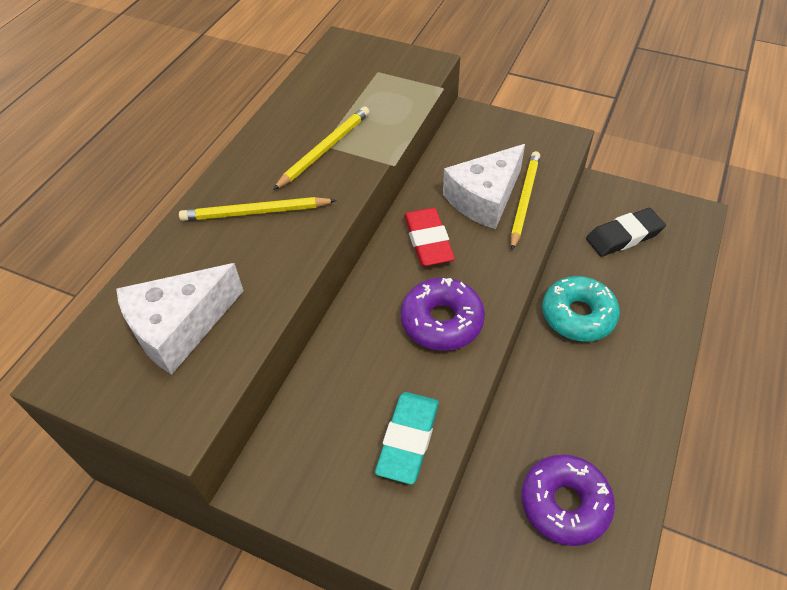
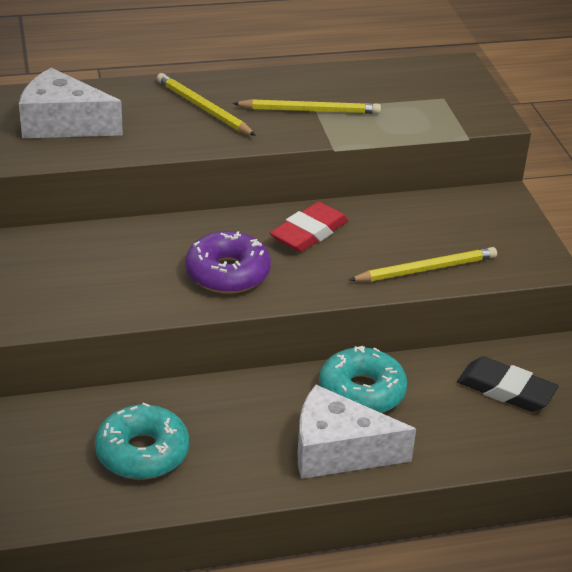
camera: 50 degrees right, 15 degrees down
(408, 439) = (94, 299): turquoise eraser -> none
(484, 198) = (399, 245): white cheese -> white cheese (338, 451)
(565, 503) = (142, 452): purple donut -> turquoise donut

